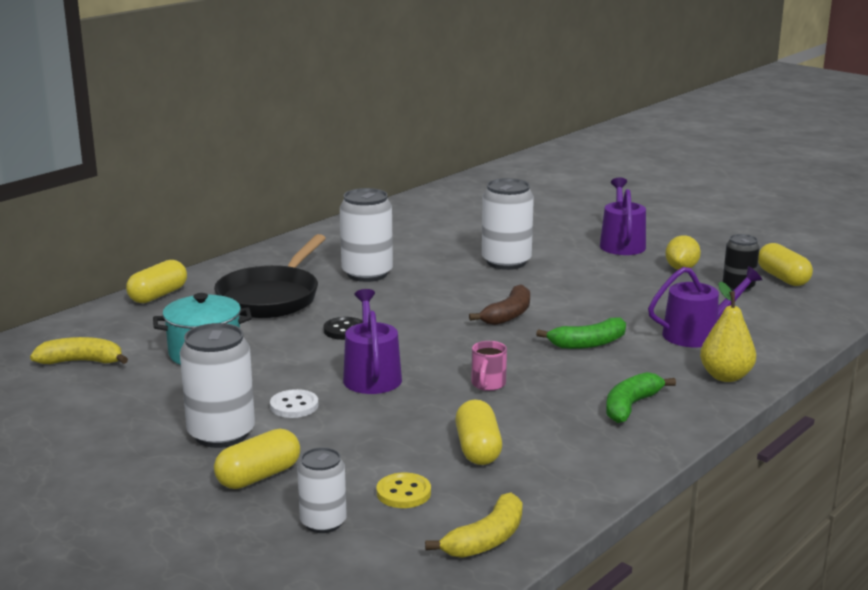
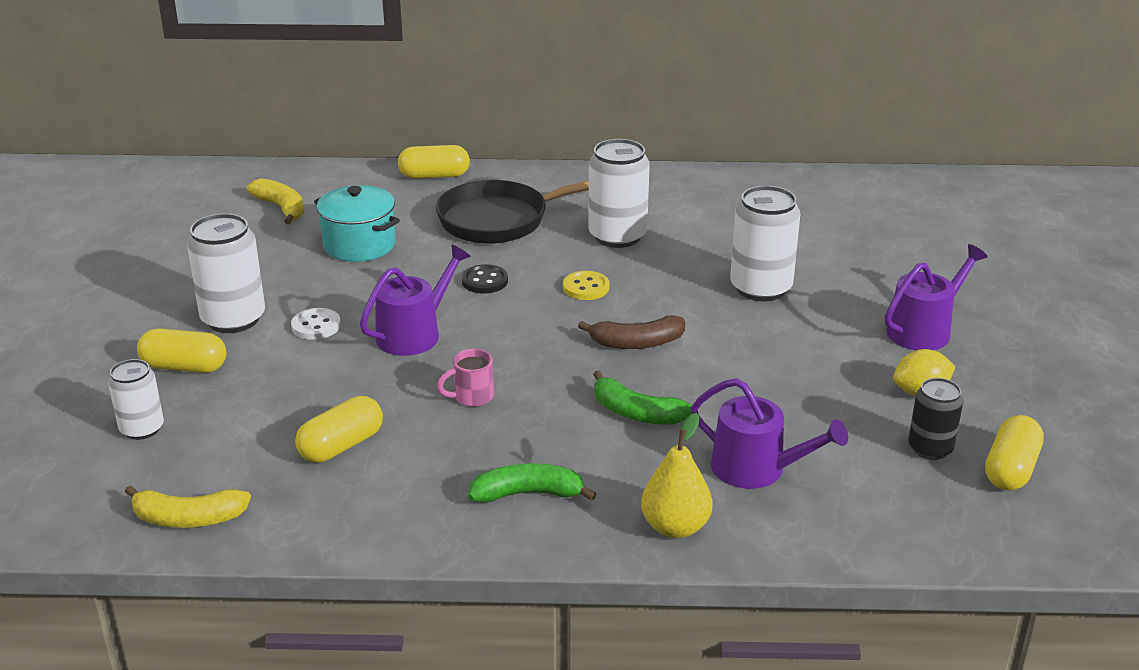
camera: 50 degrees right, 10 degrees up
(403, 493) = (225, 443): yellow button -> yellow button (586, 287)

